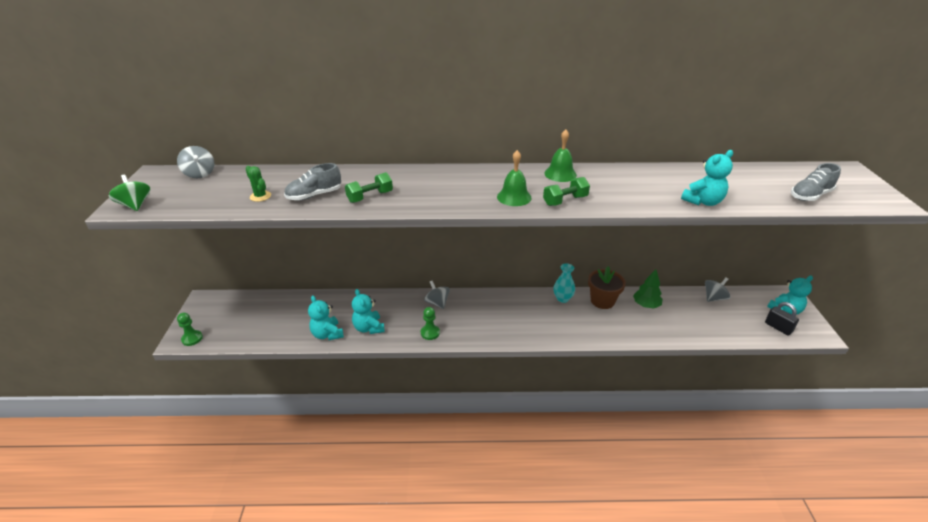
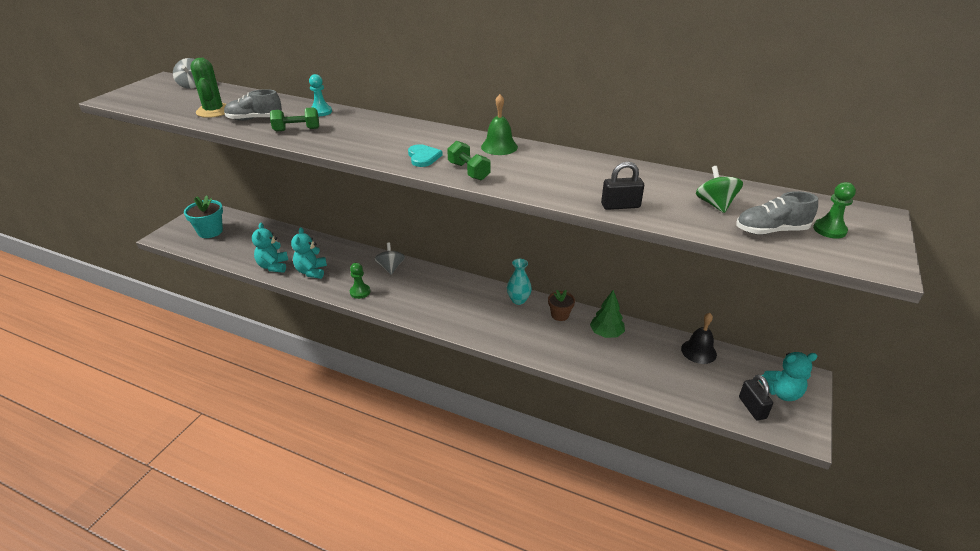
camera: 25 degrees right, 0 degrees up
(135, 205) = (121, 99): green spinning top -> green spinning top (715, 204)
(192, 338) = (171, 238): green pawn -> green pawn (829, 230)
(229, 319) = (210, 231): none -> turquoise flower pot
(260, 196) = (214, 111): green cactus -> green cactus, size x1.69
(370, 175) = (321, 112): none -> turquoise pawn
(514, 197) = (423, 157): green bell -> turquoise heart
(565, 201) = (469, 171): green dumbbell -> green dumbbell turned 60 degrees clockwise
(602, 301) = (560, 315): brown flower pot -> brown flower pot, size x0.63
(703, 202) = (620, 206): turquoise teddy bear -> black padlock
(714, 298) = (698, 351): grey spinning top -> black bell

